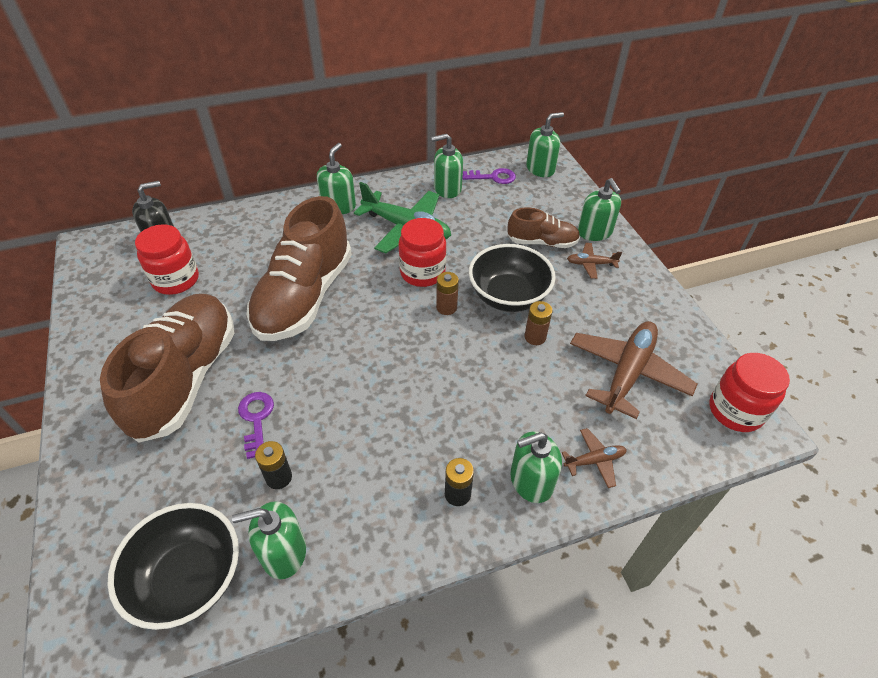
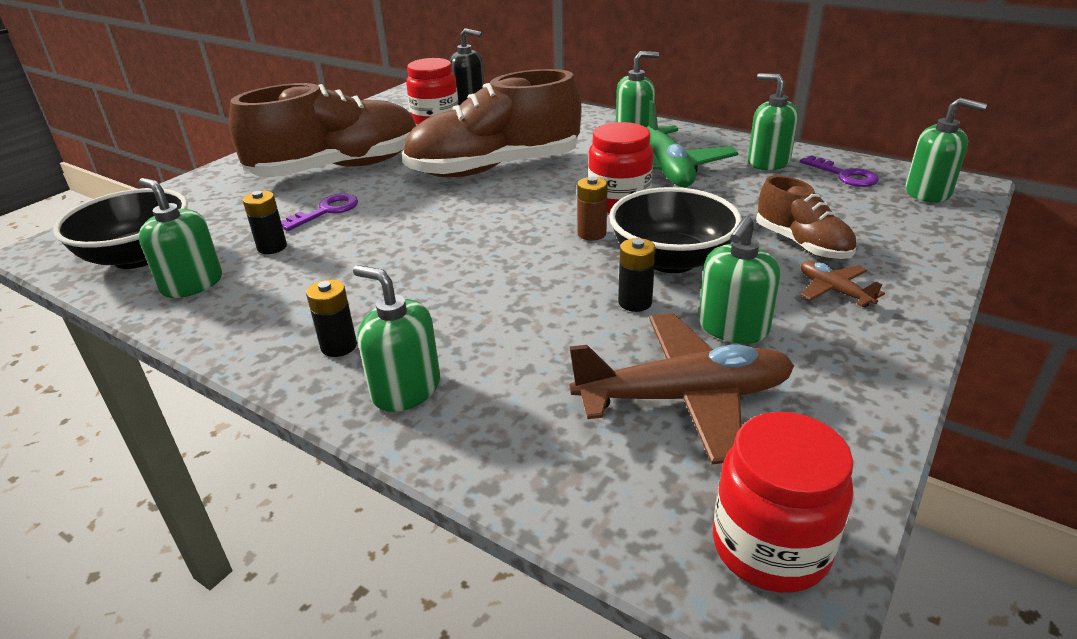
camera: 55 degrees right, 15 degrees down
(535, 337) = (635, 302): brown battery -> black battery
(594, 232) = (899, 270): green soap dispenser -> green soap dispenser (733, 328)
(594, 460) = (491, 428): brown plane -> none

